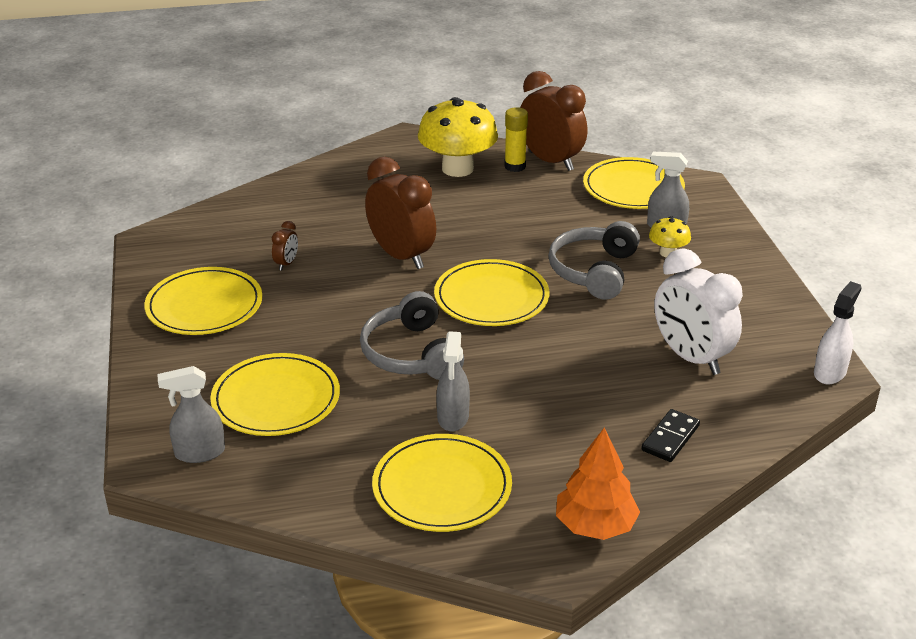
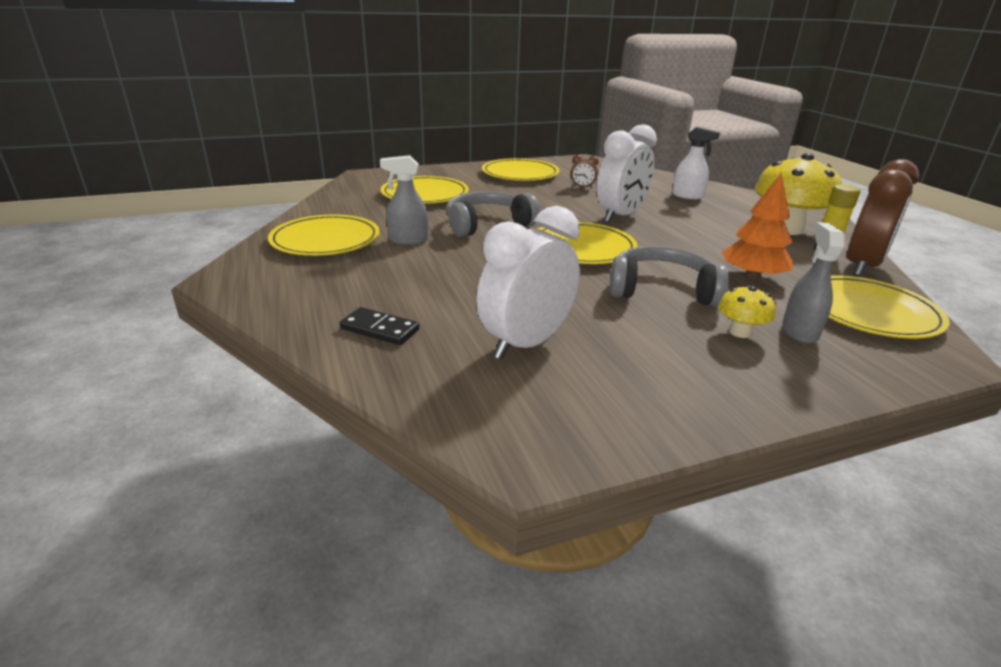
camera: 80 degrees right, 5 degrees down
(199, 453) = (371, 182): grey spray bottle -> none
(401, 256) = (620, 216): brown clock -> white clock
(595, 525) = (261, 294): orange tree -> orange tree (752, 276)
(830, 372) = (530, 456): white spray bottle -> white spray bottle (688, 196)

